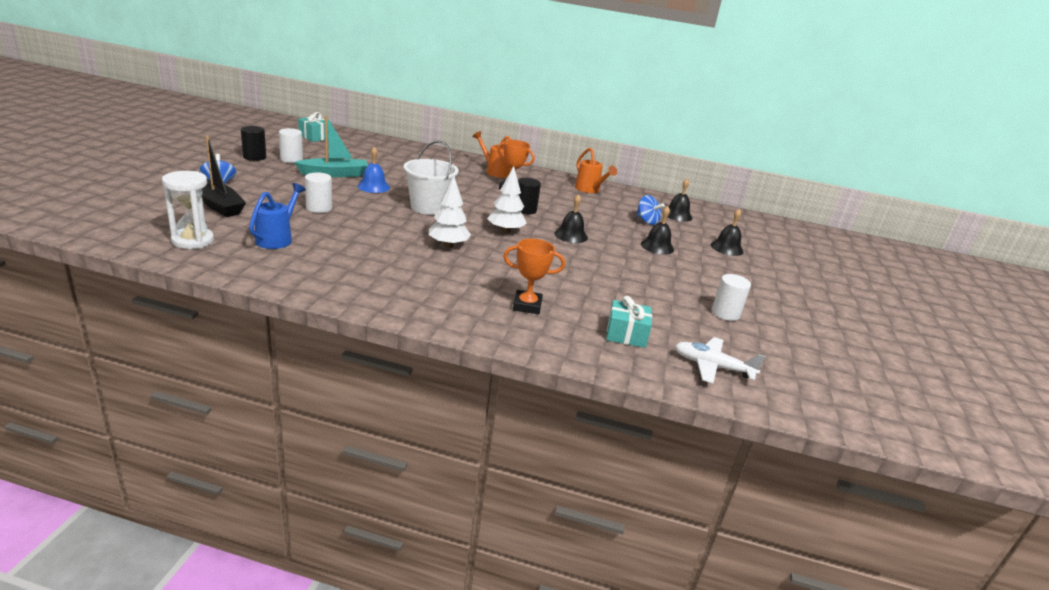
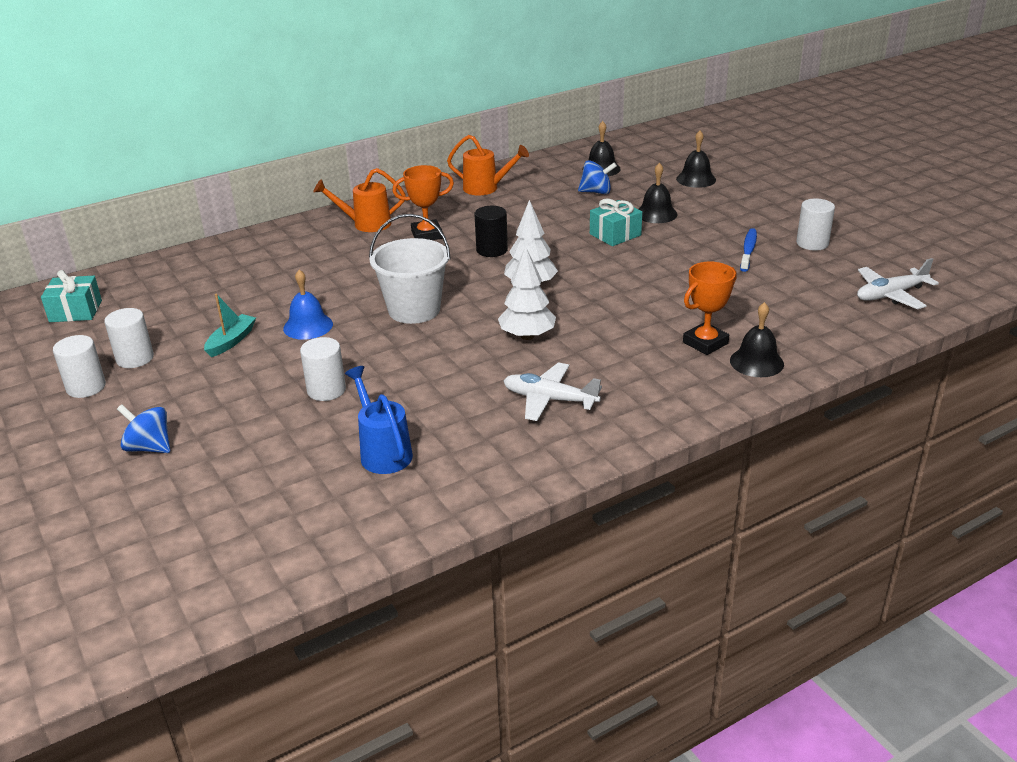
camera: 40 degrees left, 5 degrees up
(193, 241) = (317, 523): white hourglass -> none
(218, 205) = (224, 469): black boat -> none
(254, 157) = (86, 387): black cylinder -> white cylinder
(334, 174) = (231, 341): turquoise boat -> turquoise boat, size x0.62
(388, 271) = (549, 400): none -> white plane
(571, 235) = (582, 250): black bell -> black bell (756, 362)
(626, 334) = (805, 312): turquoise gift -> turquoise gift (615, 235)
(670, 291) = (748, 250): none -> blue toothbrush

